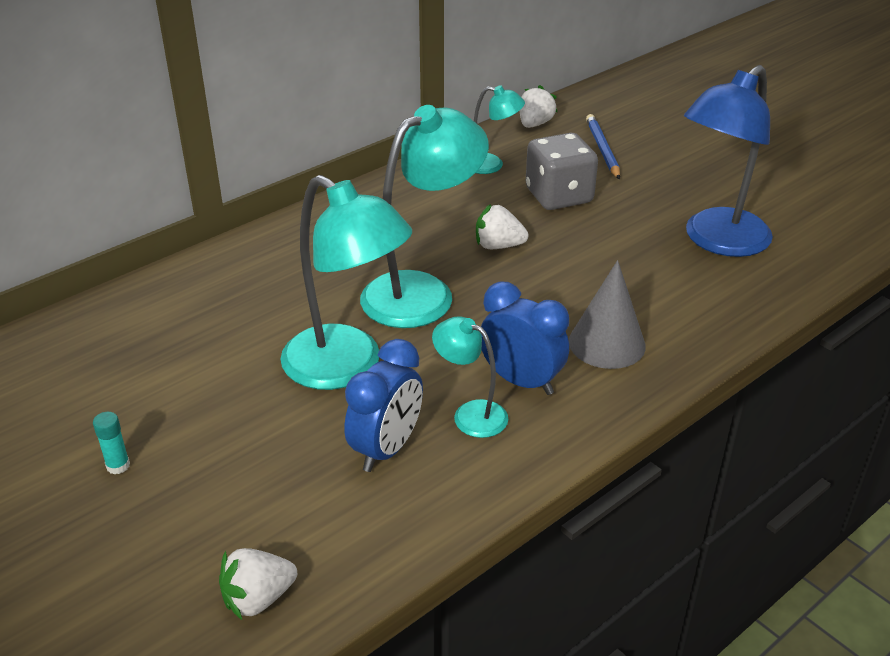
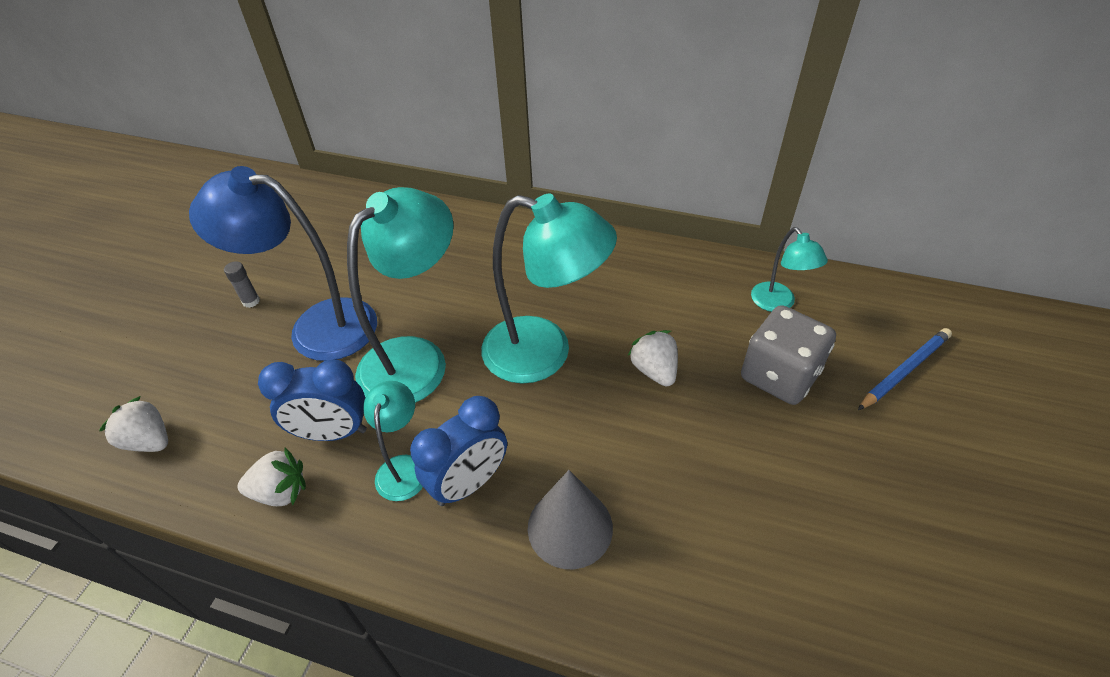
camera: 60 degrees right, 10 degrees up
(118, 465) = (251, 301): turquoise glue stick -> grey glue stick
(347, 367) = (416, 358): turquoise lamp -> turquoise lamp turned 150 degrees counterclockwise
(521, 381) = (468, 483): blue clock -> blue clock turned 45 degrees clockwise
(535, 124) = (885, 298): white strawberry -> white strawberry (281, 492)
(717, 241) = (840, 557): blue lamp -> blue lamp (317, 326)

